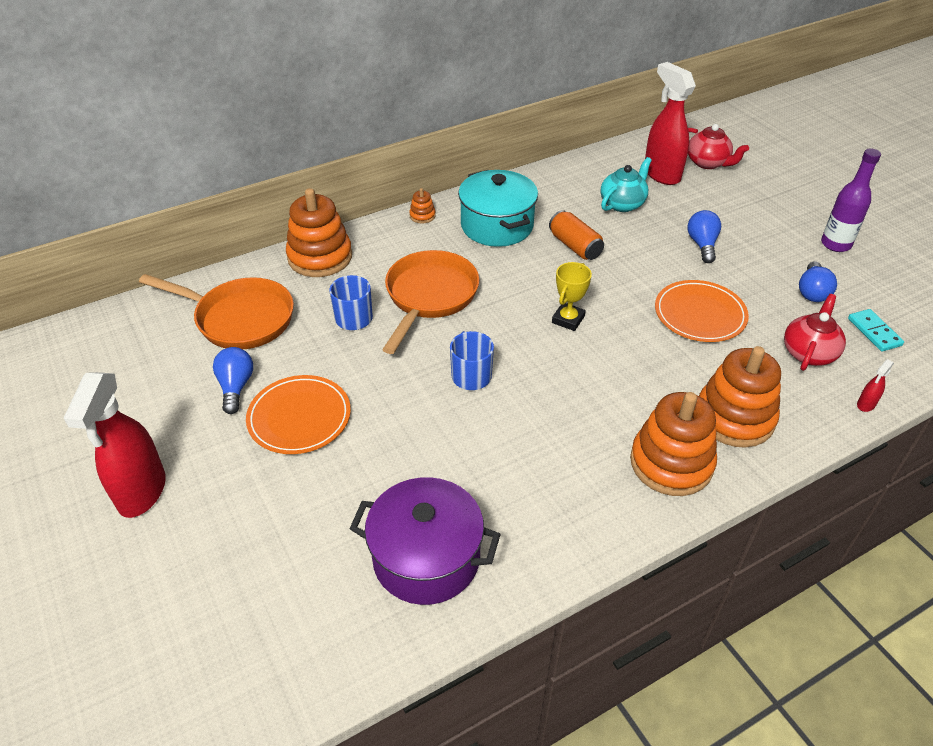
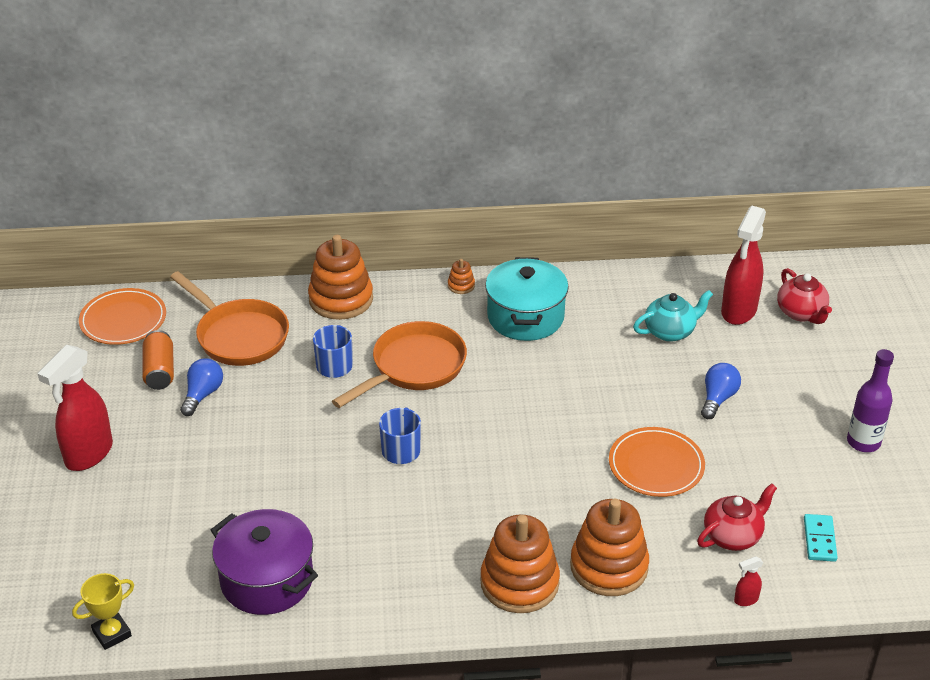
camera: 25 degrees right, 5 degrees down
(299, 417) = (237, 437): orange plate -> orange plate (123, 320)
(568, 319) = (525, 429): yellow trophy -> yellow trophy (112, 633)
(575, 246) = (586, 361): orange can -> orange can (159, 371)
(661, 174) = (738, 311): red spray bottle -> red spray bottle turned 150 degrees counterclockwise
(812, 292) = (791, 481): blue light bulb -> none

